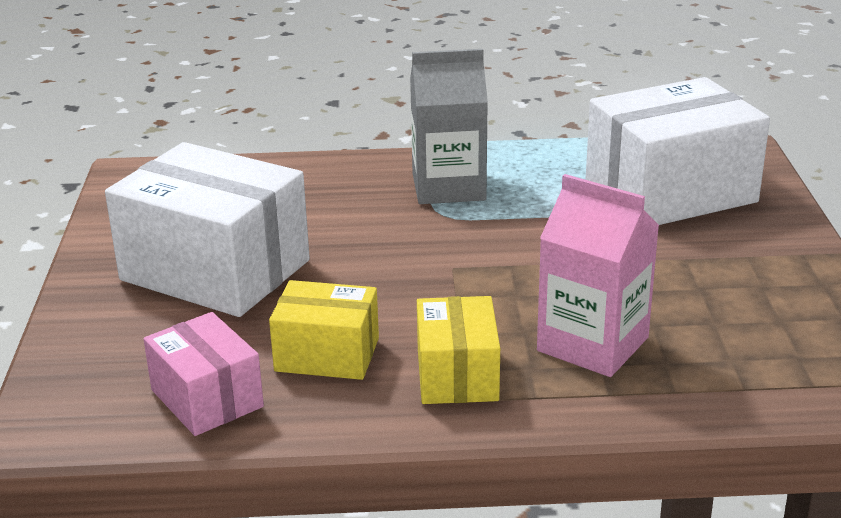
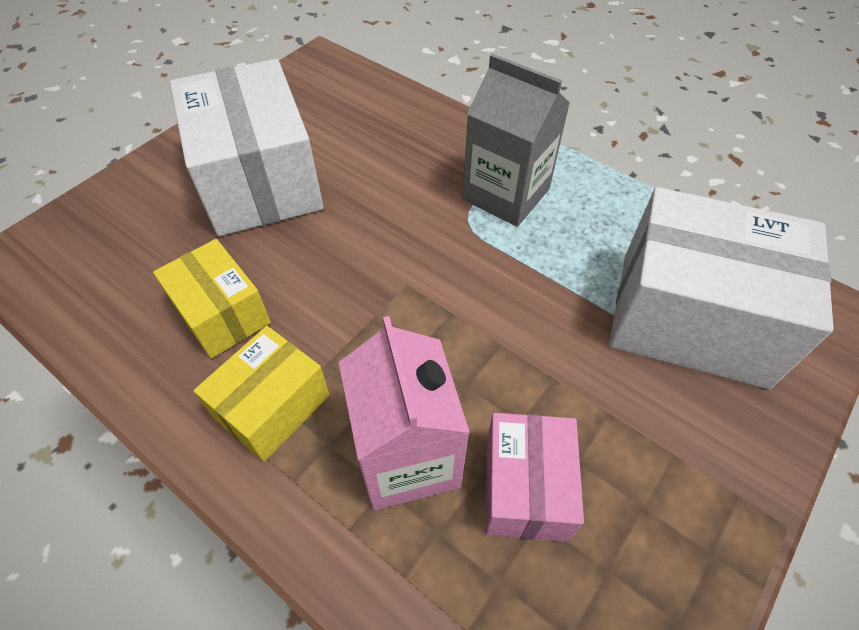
camera: 40 degrees right, 25 degrees up
(206, 398) = (111, 300): pink box -> pink box (525, 488)

